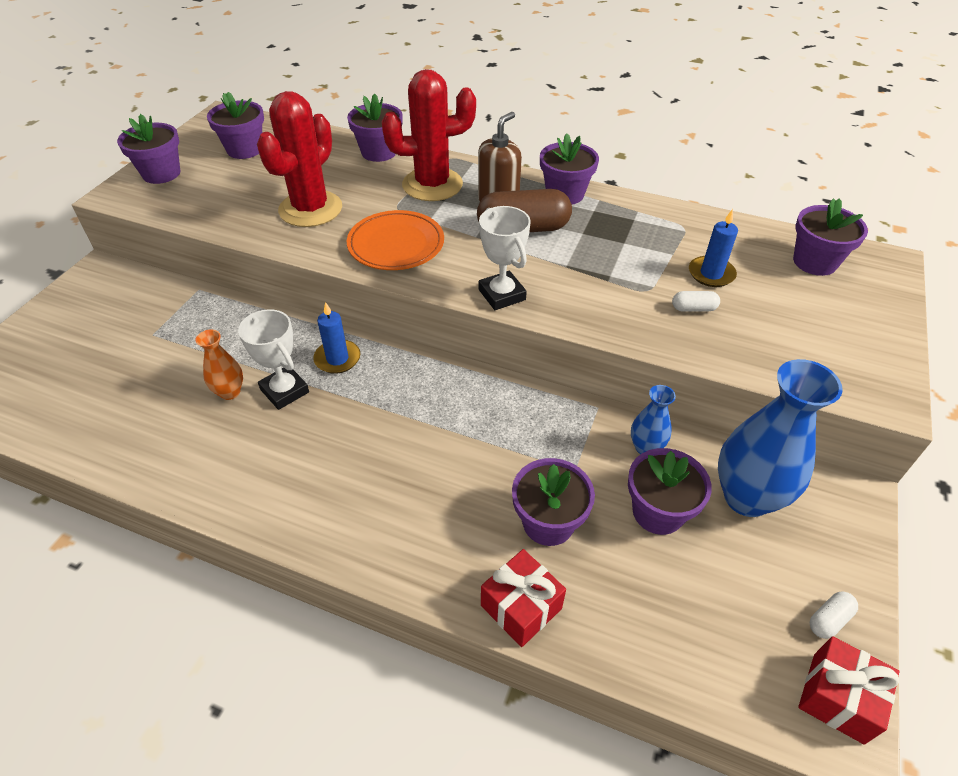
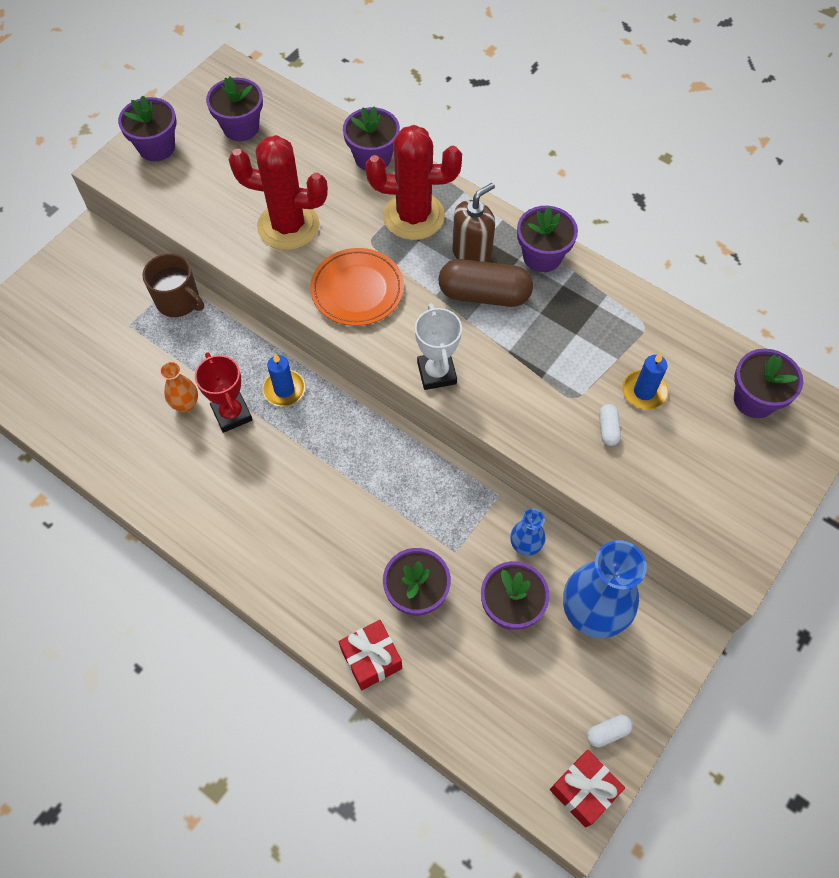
camera: 15 degrees right, 15 degrees up
(205, 305) = (178, 301): none -> brown mug
(285, 391) = (232, 414): white trophy -> red trophy
(310, 209) = (288, 226): red cactus -> red cactus turned 60 degrees clockwise
(693, 308) = (608, 429): white capsule -> white capsule turned 75 degrees clockwise

